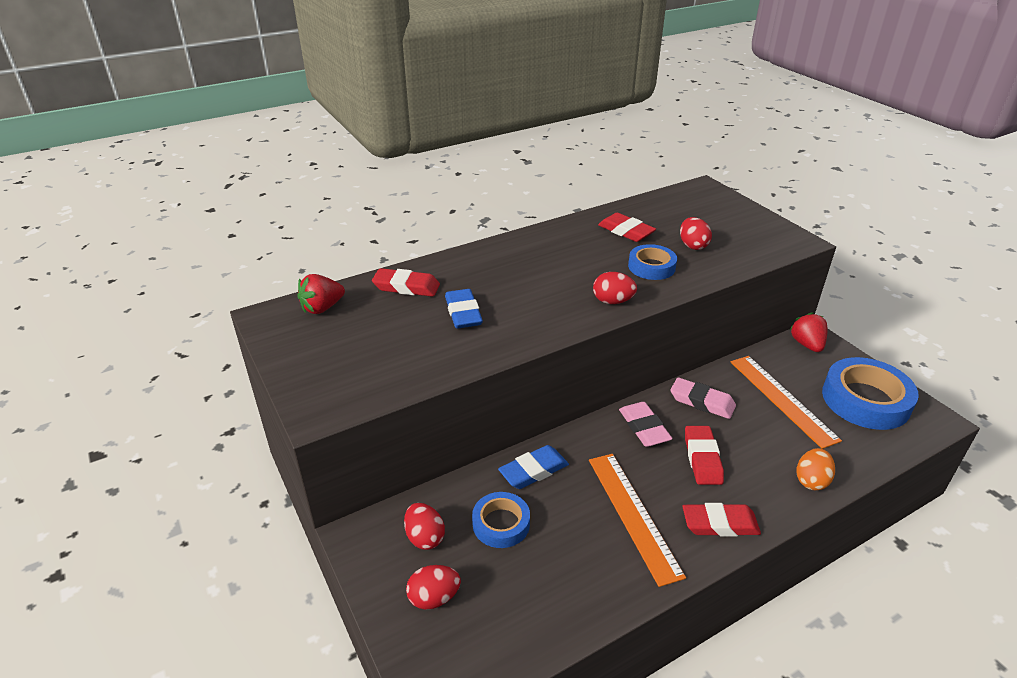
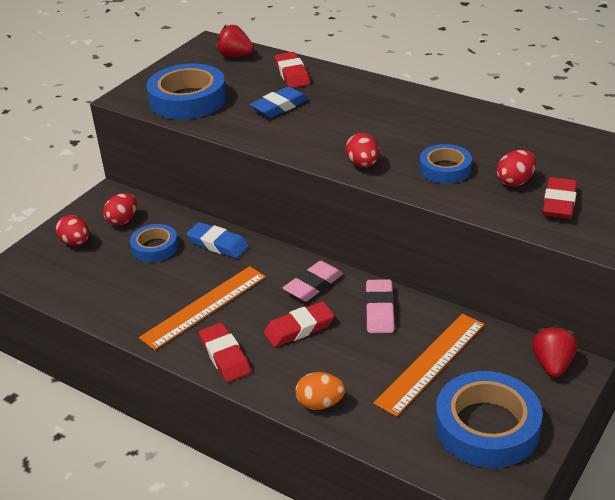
camera: 65 degrees right, 0 degrees up
(381, 366) = (188, 99): none -> blue tape
(626, 231) = (498, 139): red eraser -> red eraser (559, 203)
(807, 344) = (552, 364): red strawberry -> red strawberry turned 45 degrees counterclockwise

